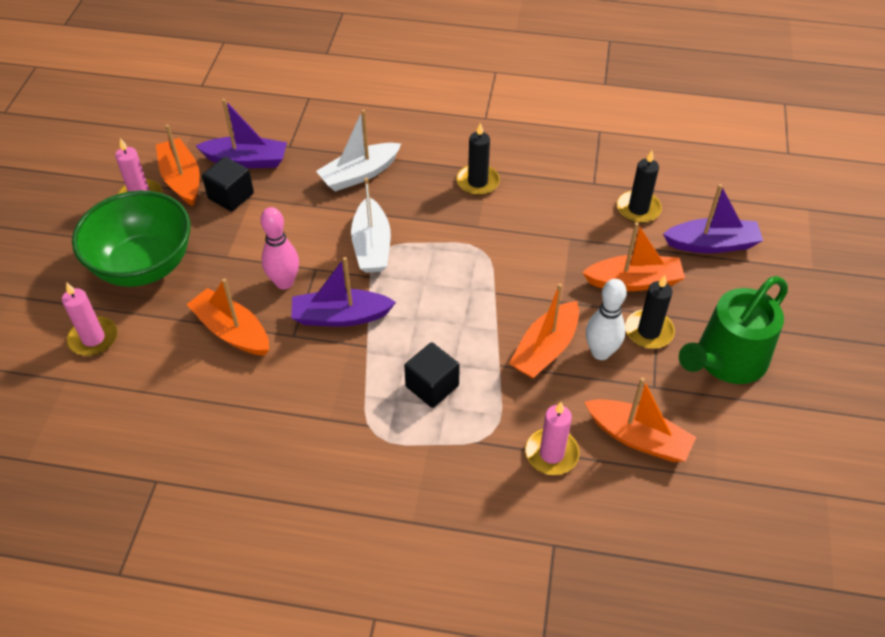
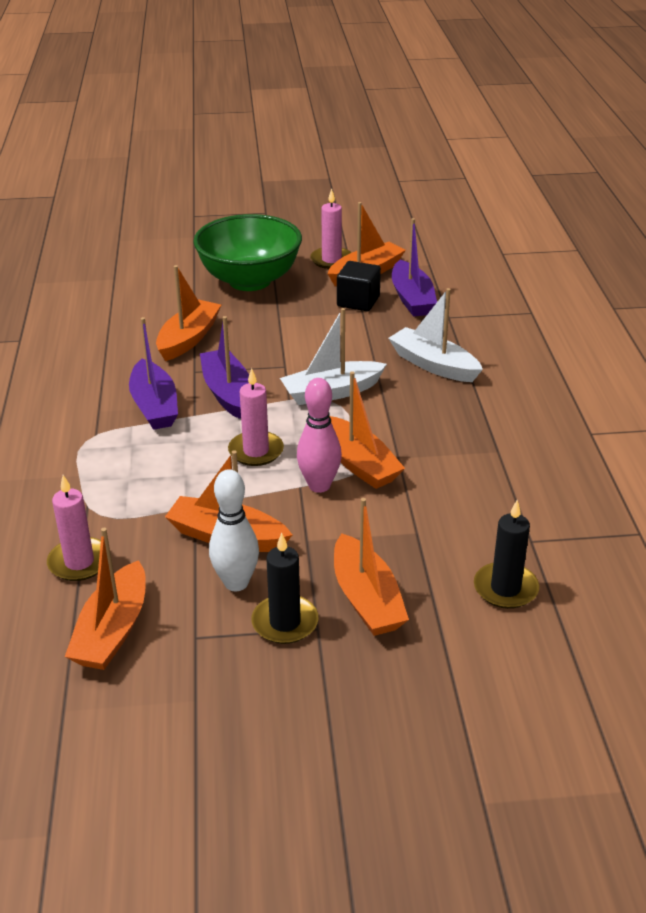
camera: 75 degrees right, 15 degrees down
(93, 338) = (160, 279): pink candle -> pink candle (256, 451)
(284, 282) = (259, 353): pink bowling pin -> pink bowling pin (319, 485)
(432, 386) = (153, 464): black cube -> none
(477, 182) = (472, 445): black candle -> none
(478, 251) = (358, 463): none -> orange boat
(712, 244) = (476, 673): purple boat -> purple boat (155, 406)
(726, 360) = (259, 706): green watering can -> none

